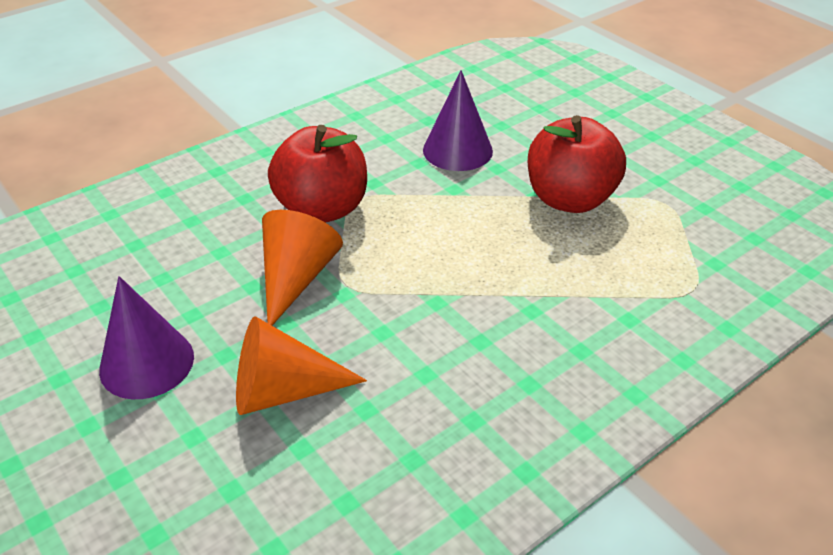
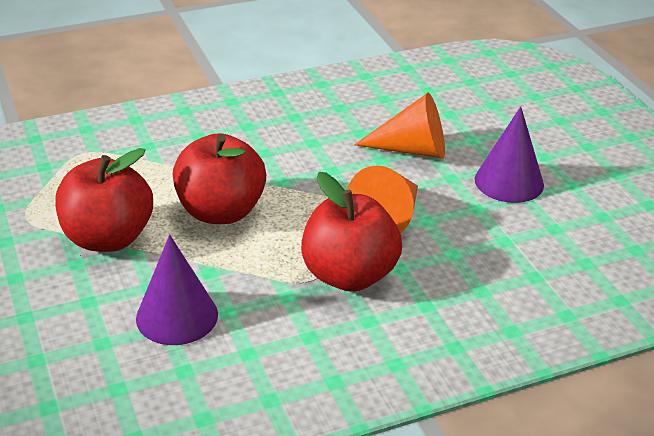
camera: 165 degrees left, 5 degrees down
(481, 248) = (221, 211): none -> red apple

